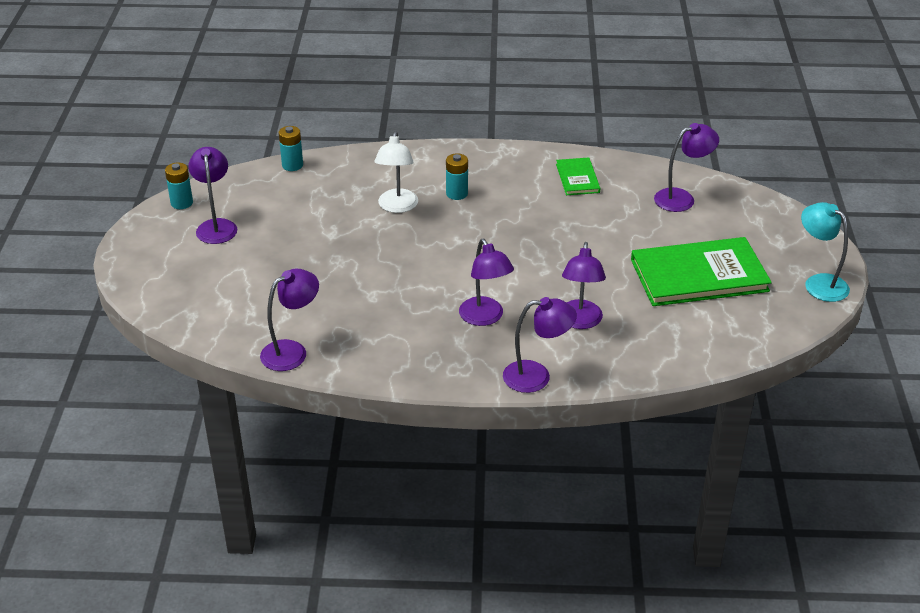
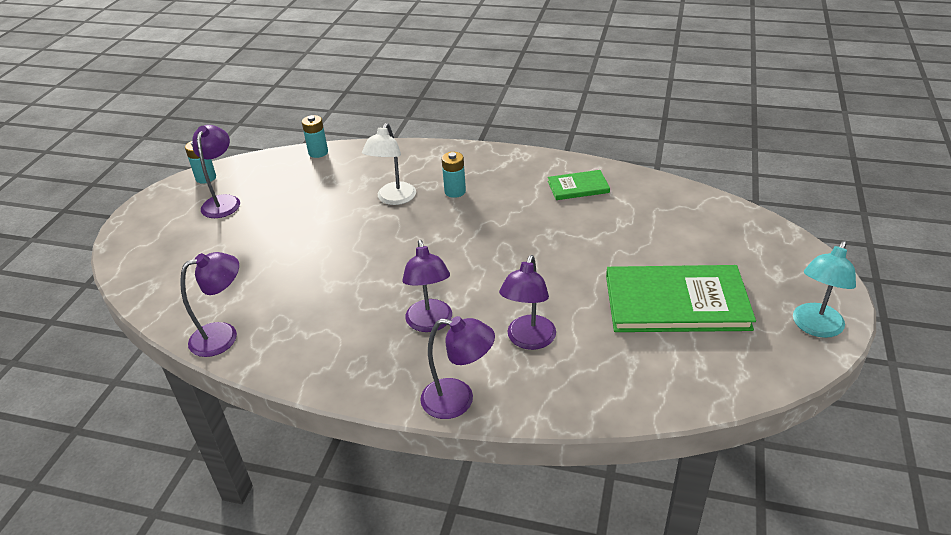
camera: 15 degrees right, 0 degrees up
(577, 178) = (578, 187): green book -> green book turned 75 degrees clockwise
(682, 198) = (680, 216): purple lamp -> none
(819, 283) = (814, 327): turquoise lamp -> turquoise lamp turned 120 degrees counterclockwise

